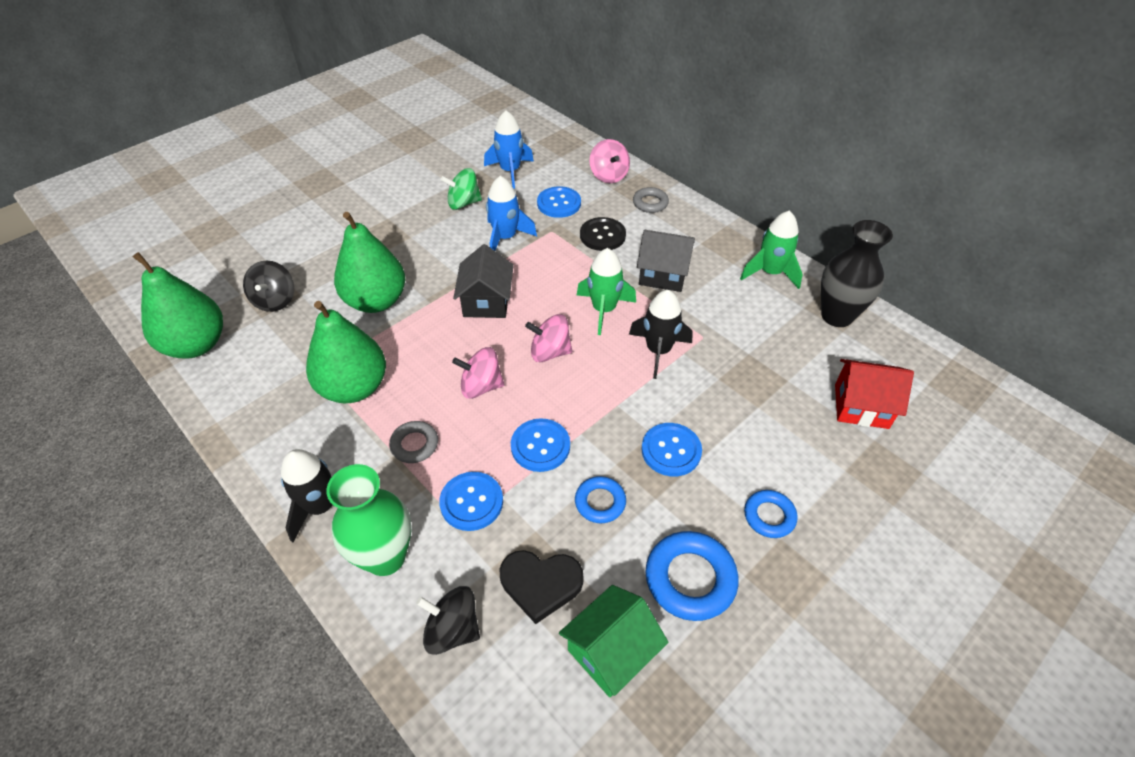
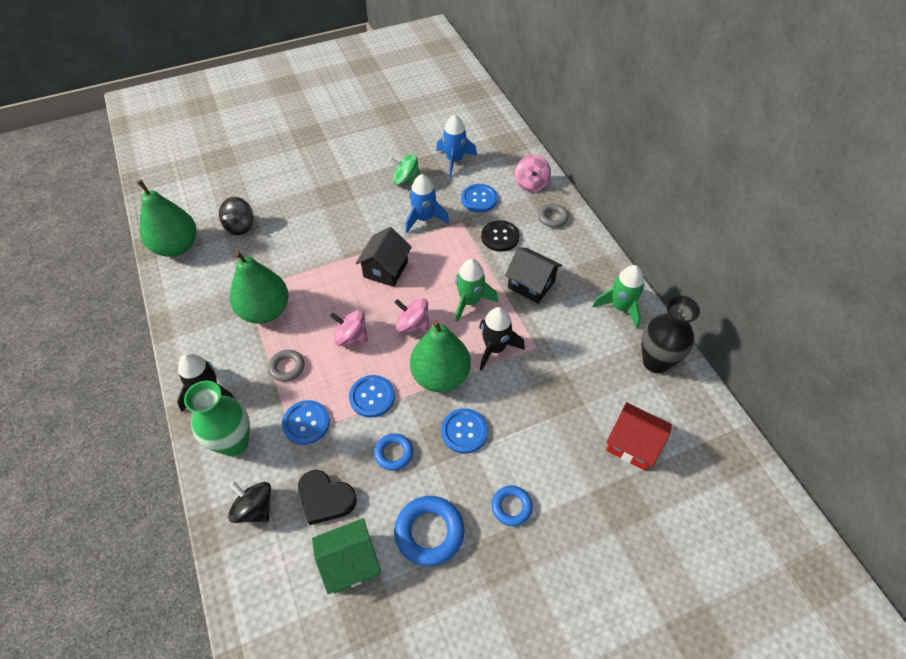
camera: 20 degrees right, 5 degrees up
(376, 301) = (308, 246): green pear -> green pear (440, 376)

